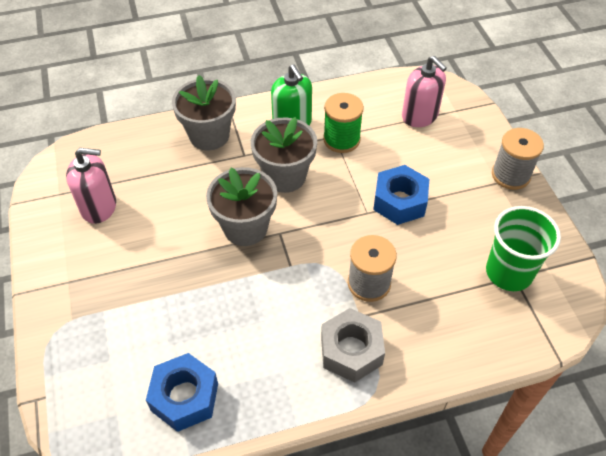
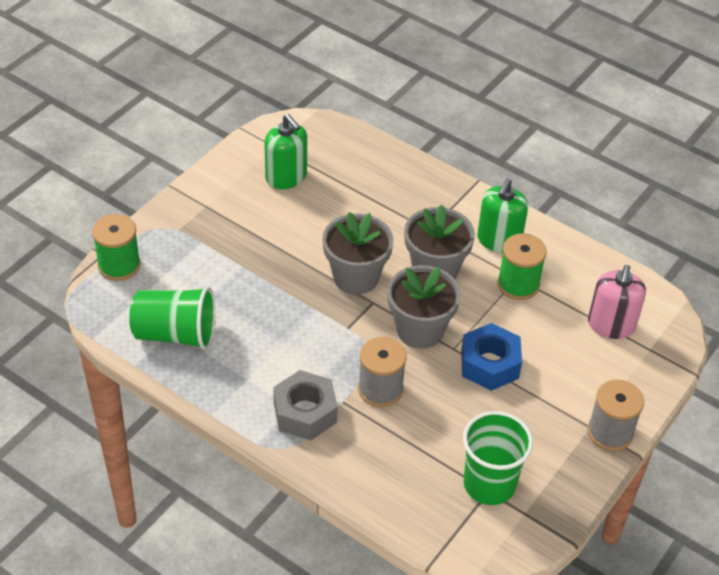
camera: 50 degrees right, 5 degrees down
(63, 394) = (119, 265): none -> green spool
(99, 207) = (286, 177): pink soap dispenser -> green soap dispenser
(184, 397) = (175, 334): blue nut -> green cup
(209, 135) = (426, 195): grey flower pot -> grey flower pot (420, 330)

